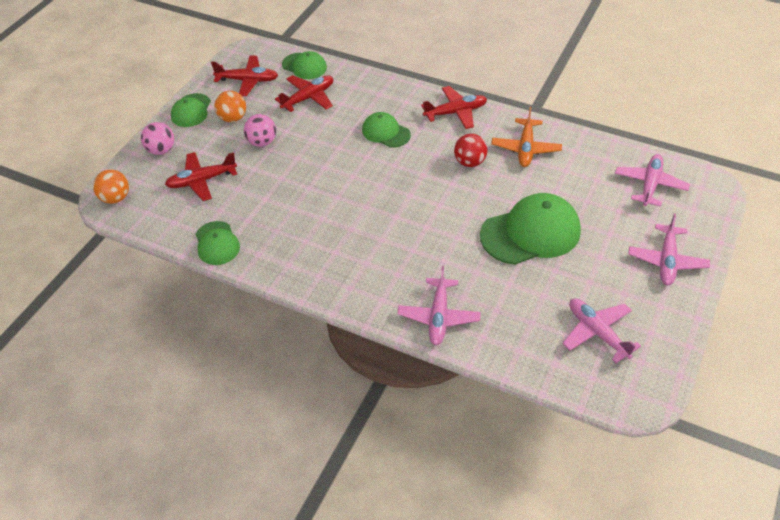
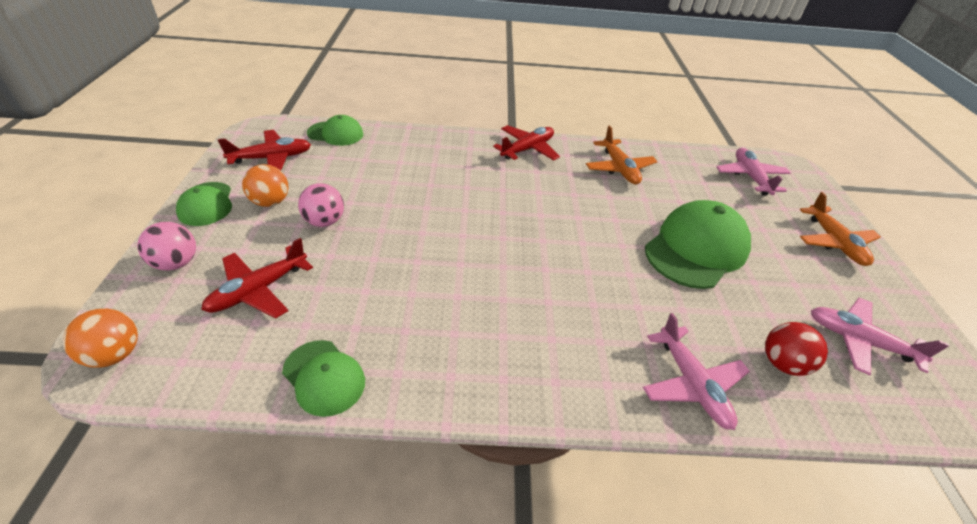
camera: 30 degrees left, 5 degrees down
(308, 98) = (358, 163): red plane -> none
(385, 132) = (469, 181): green cap -> none
(469, 162) = (578, 192): red ball -> red ball (782, 363)
(667, 261) = (834, 242): pink plane -> orange plane

